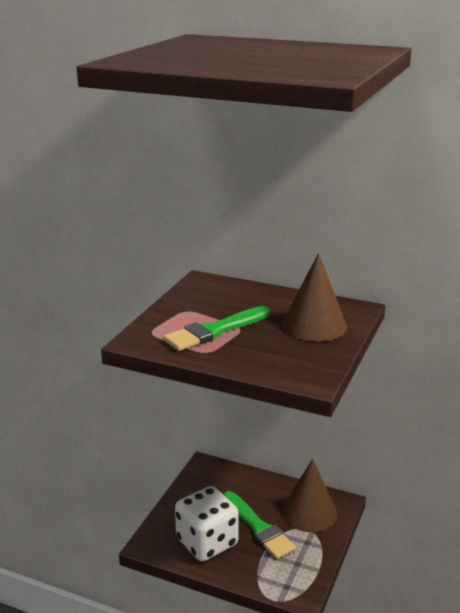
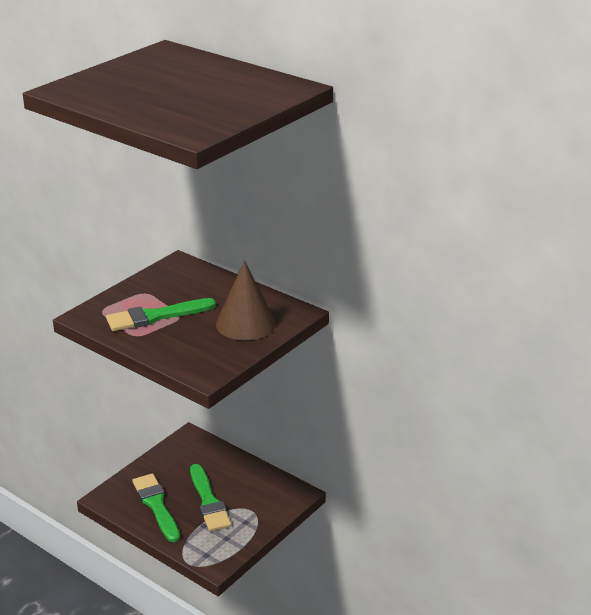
camera: 15 degrees right, 5 degrees up
(207, 542) = (156, 505): white dice -> green brush
(309, 512) = (262, 496): brown cone -> none

